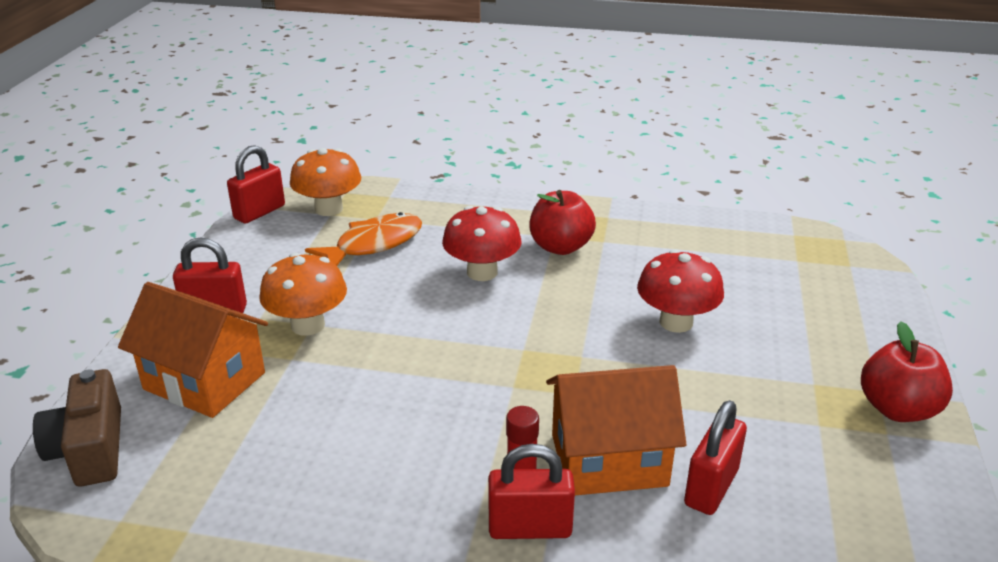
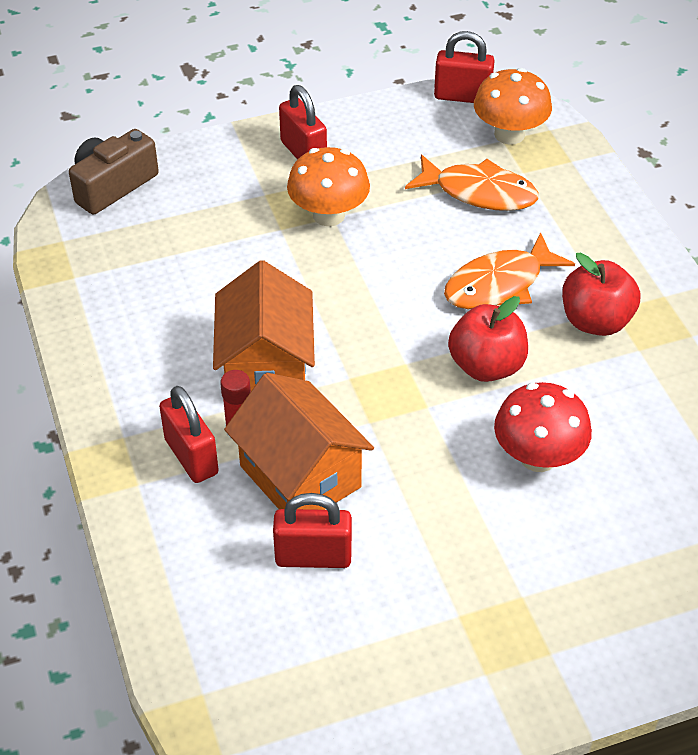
camera: 60 degrees right, 15 degrees up
(204, 381) = (219, 198): orange house -> orange house (266, 368)
(482, 272) = (499, 284): red mushroom -> orange fish
(897, 409) = (531, 676): red apple -> red apple (486, 366)

